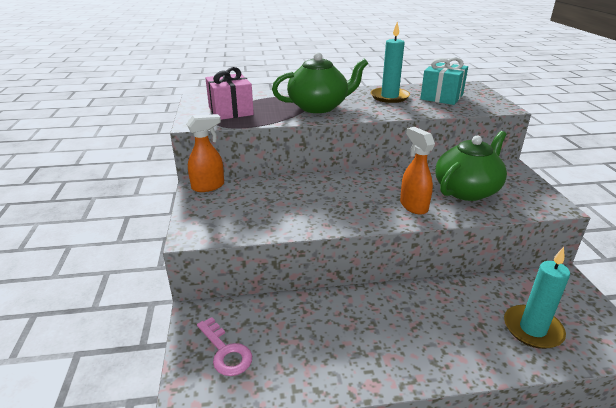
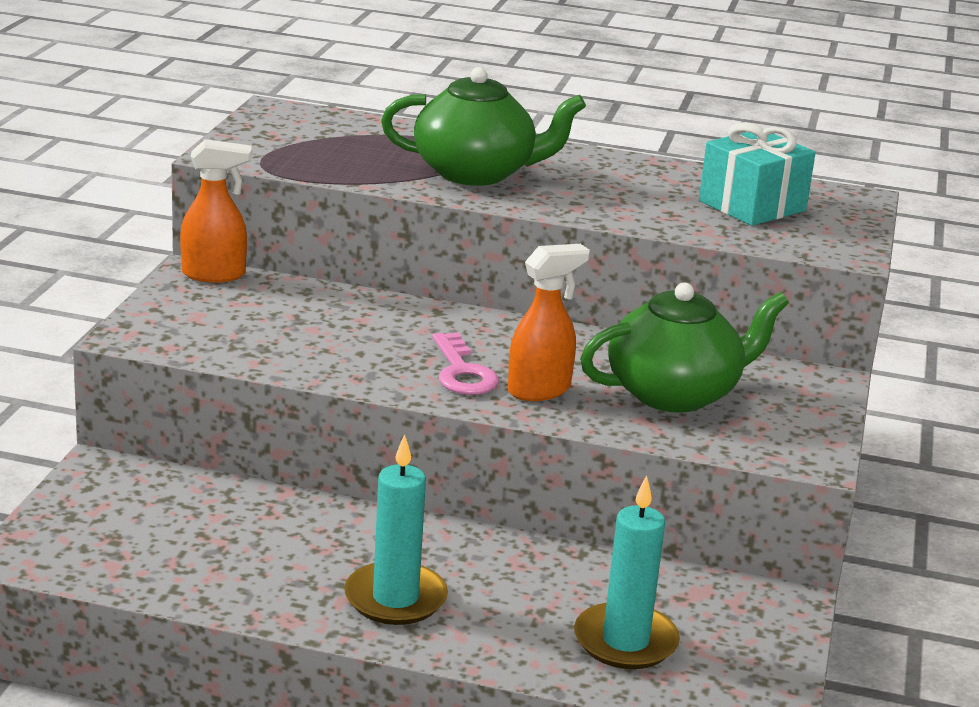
camera: 20 degrees right, 5 degrees down
(225, 351) = (109, 522): pink key -> pink key (462, 372)
(230, 111) = (306, 146): pink gift -> none
(389, 97) = (642, 183): turquoise candle -> turquoise candle (395, 598)
(413, 206) = (540, 390): orange spray bottle -> orange spray bottle turned 60 degrees clockwise

